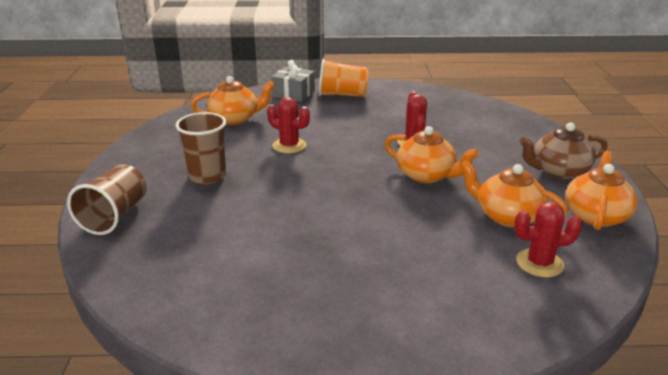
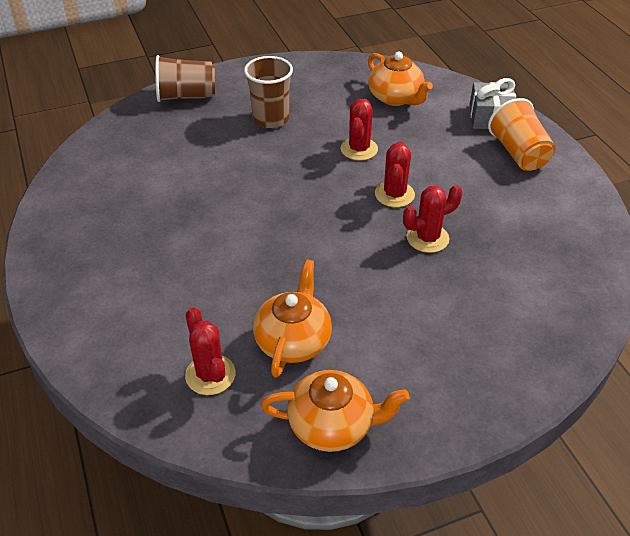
camera: 70 degrees right, 15 degrees up
(357, 144) = (394, 194): none -> red cactus
(426, 175) = (352, 262): orange teapot -> none
(559, 171) = (432, 384): brown teapot -> none

